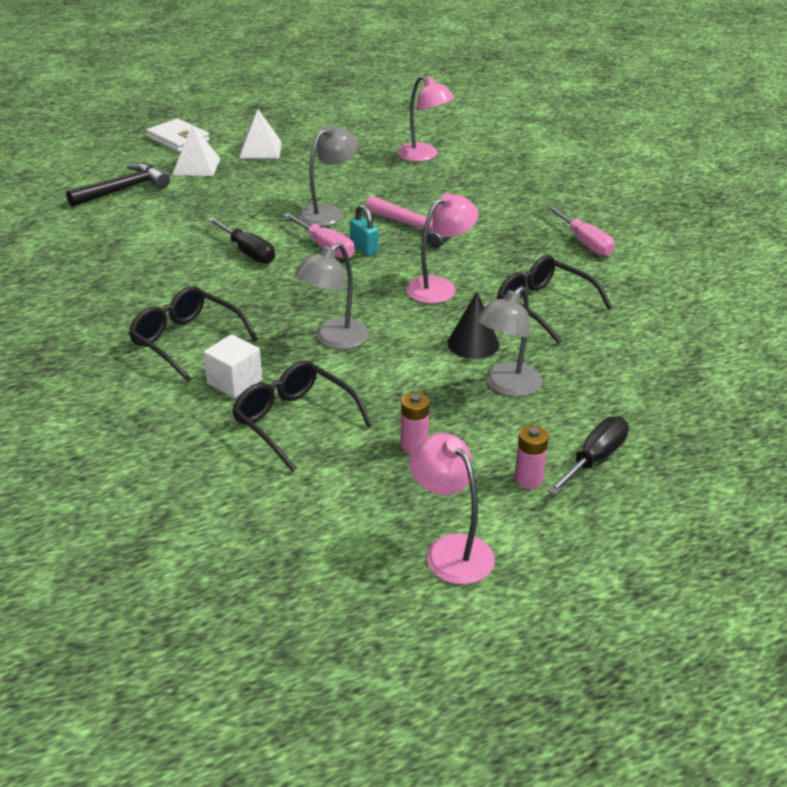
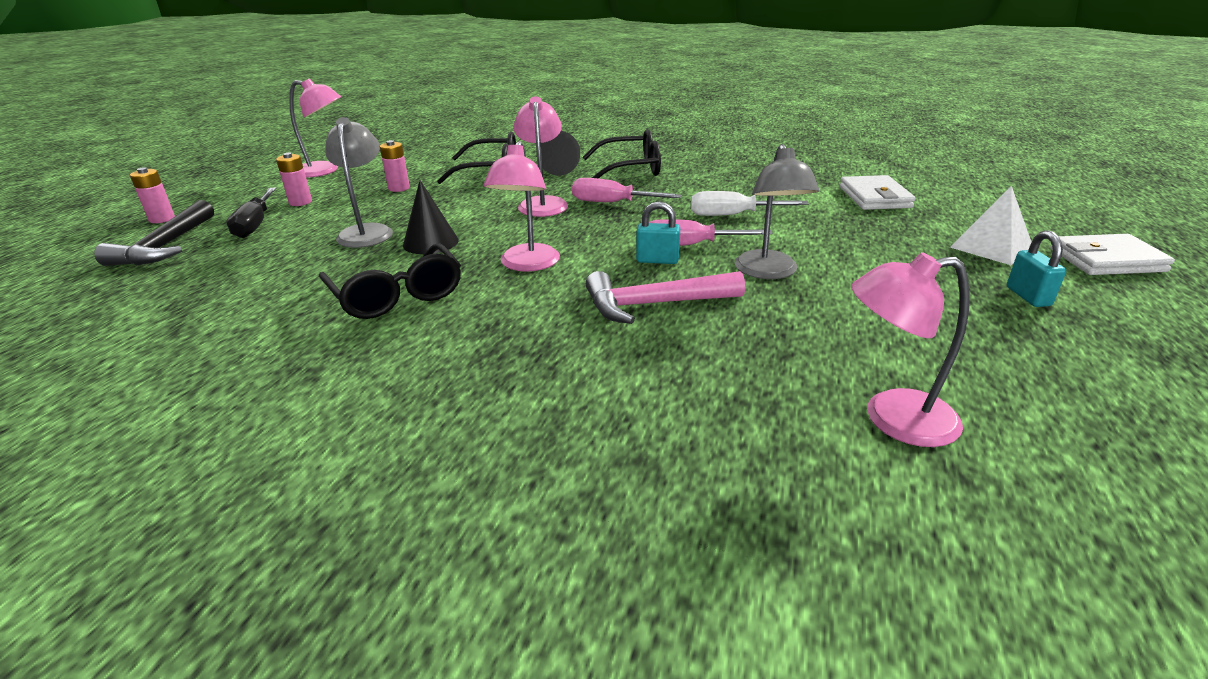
camera: 135 degrees right, 5 degrees down
(124, 189) = (948, 205): black hammer -> black hammer (165, 246)
(137, 215) = (874, 197): none -> white wallet
(234, 382) = (559, 169): white cube -> black cone
(248, 252) = (732, 215): black screwdriver -> white screwdriver
(260, 149) = (1028, 296): white pyramid -> turquoise padlock
(334, 340) = (543, 203): grey lamp -> pink lamp
(543, 306) = (397, 295): black glasses -> black glasses turned 60 degrees clockwise
(584, 242) = (425, 399): pink screwdriver -> pink screwdriver (612, 203)
(686, 535) = (162, 219): none -> pink battery

